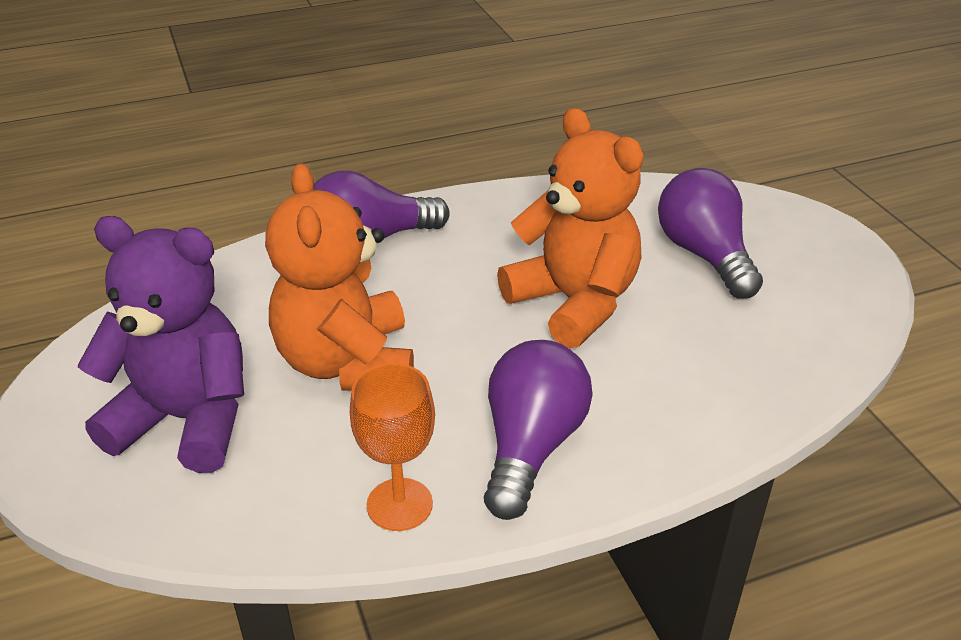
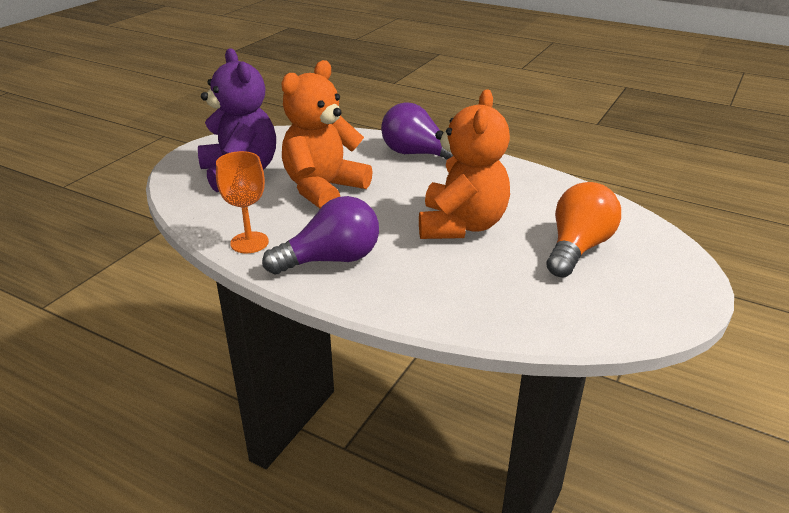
camera: 50 degrees right, 5 degrees down
(704, 255) = (577, 248): purple light bulb -> orange light bulb

